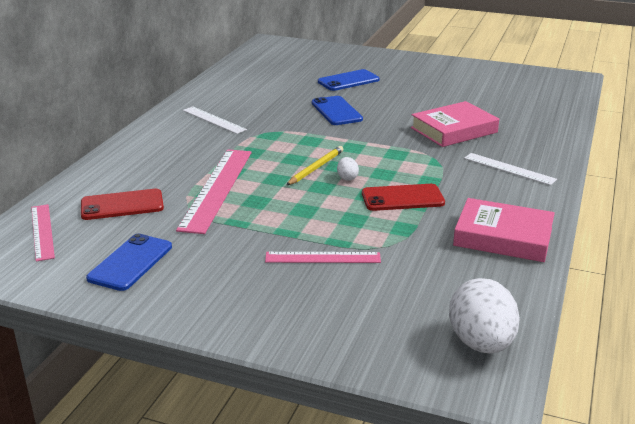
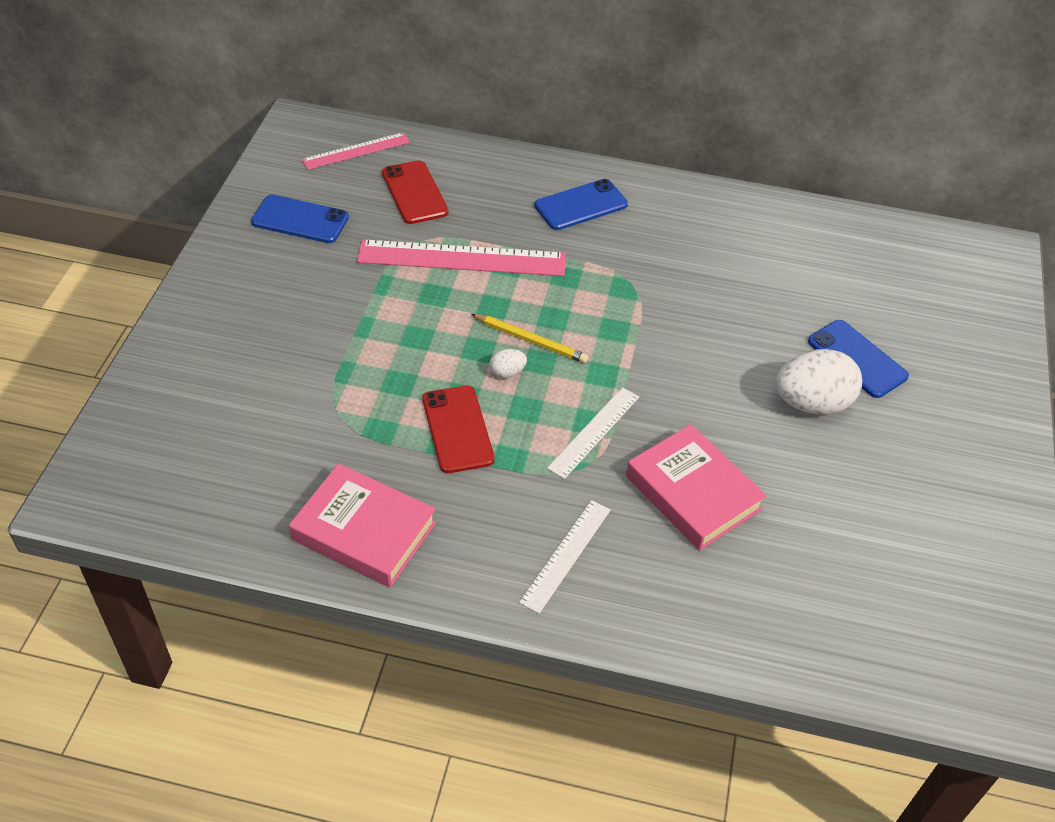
camera: 80 degrees right, 20 degrees up
(213, 120) = (657, 230): white ruler -> white ruler (594, 432)
(323, 257) = (311, 360): pink ruler -> none
(336, 111) = (725, 351): blue phone -> blue phone (581, 205)
(481, 343) = (146, 494): white egg -> white egg (811, 403)
(503, 237) = (364, 531): pink book -> pink book turned 75 degrees counterclockwise

